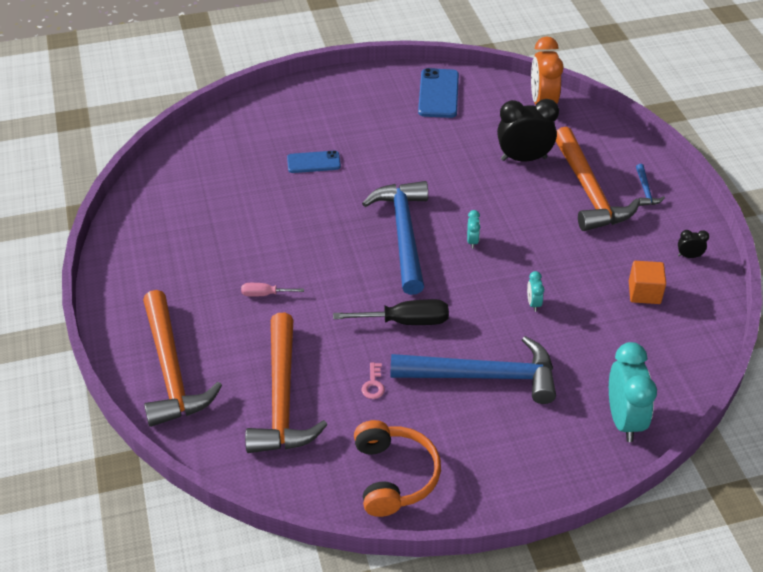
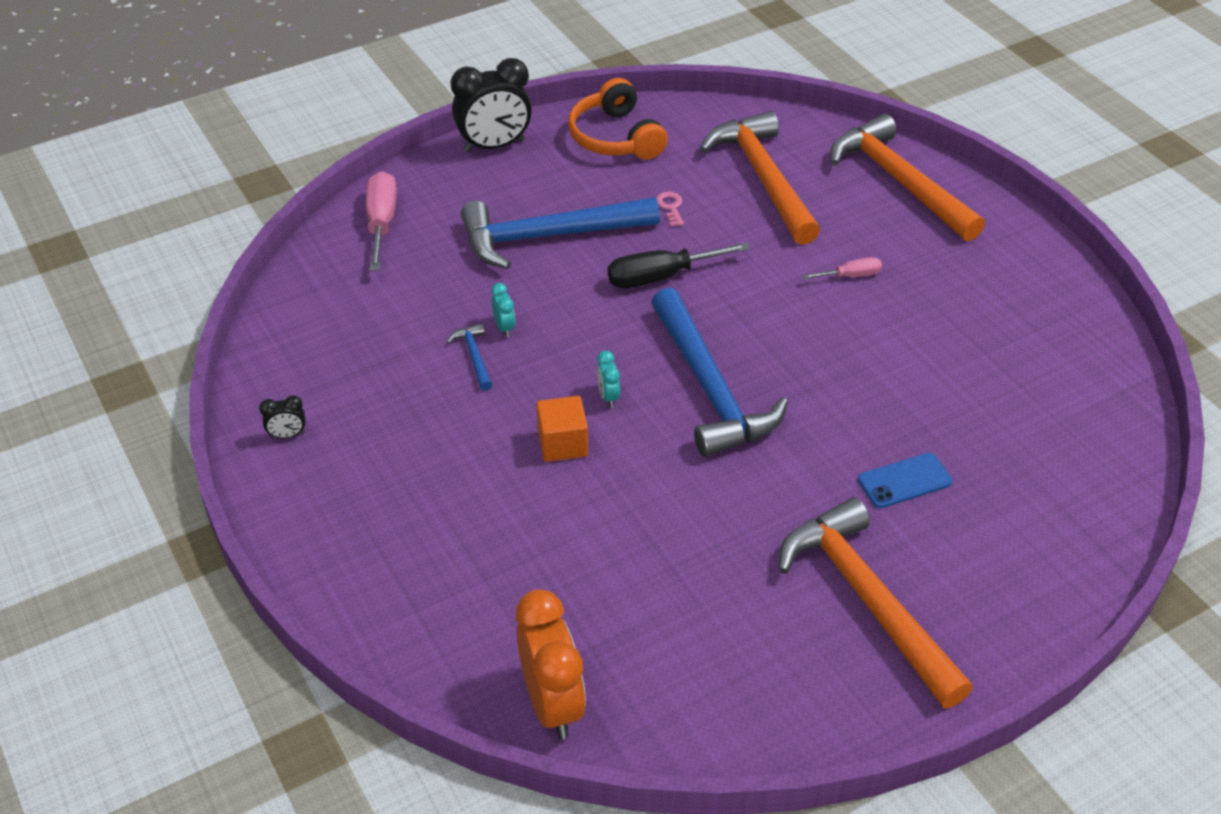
camera: 165 degrees right, 0 degrees up
(438, 94) = (761, 685): blue phone -> none
(523, 159) = (563, 561): black clock -> black clock (494, 146)
(588, 191) = (445, 518): orange hammer -> orange hammer (867, 600)
(623, 420) = (381, 223): turquoise clock -> pink screwdriver
(644, 292) = (355, 369): orange cube -> orange cube (562, 443)
(645, 191) = (350, 538): blue hammer -> blue hammer (474, 356)

